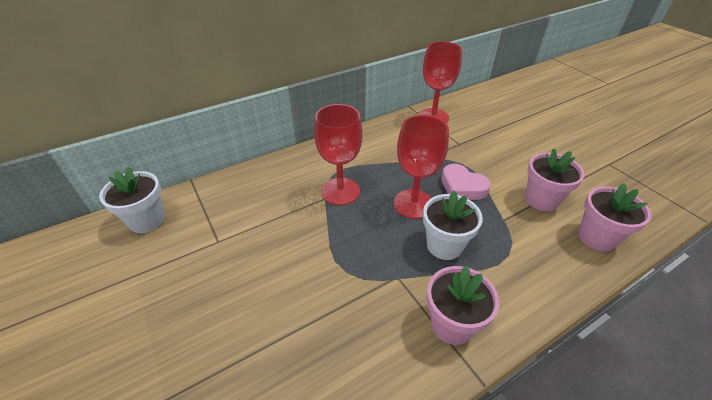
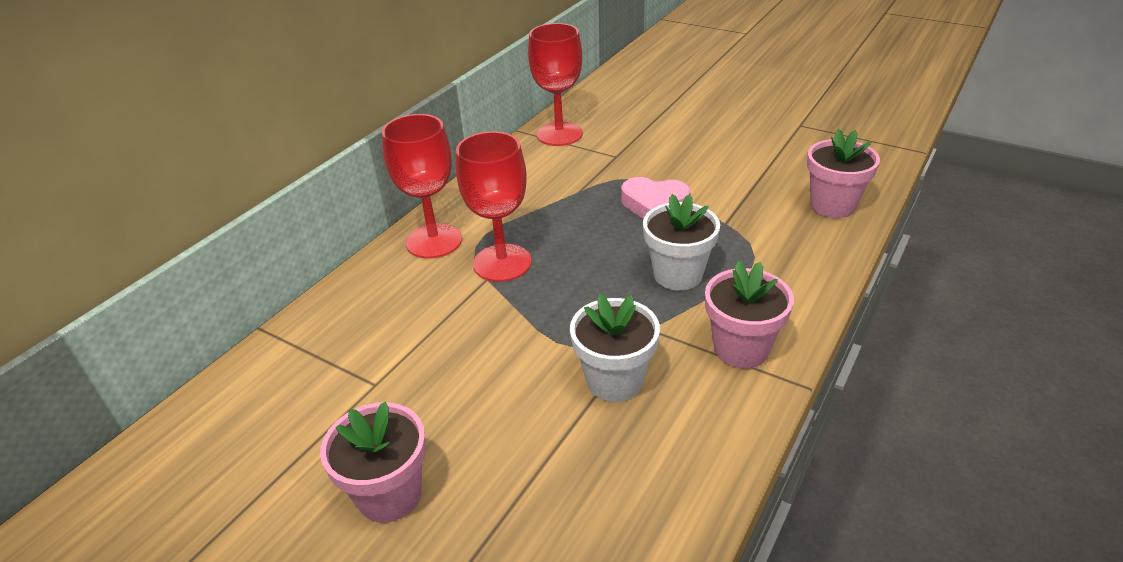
camera: 25 degrees left, 5 degrees down
(147, 220) = (236, 403): white flower pot -> white flower pot (614, 381)
(413, 204) = (609, 244): red goblet -> red goblet (434, 241)
(541, 200) = (752, 187): pink flower pot -> pink flower pot (389, 494)

